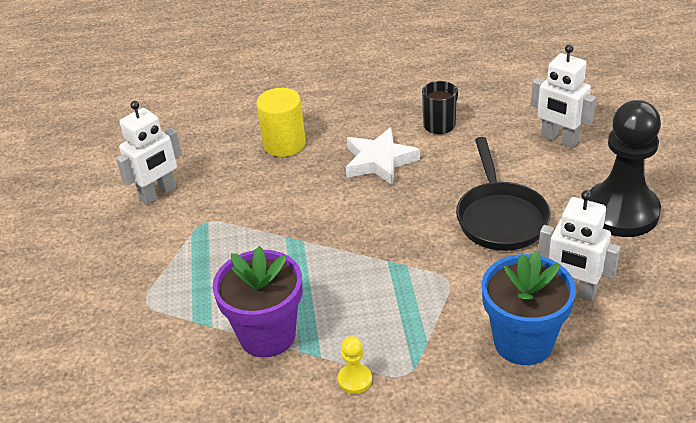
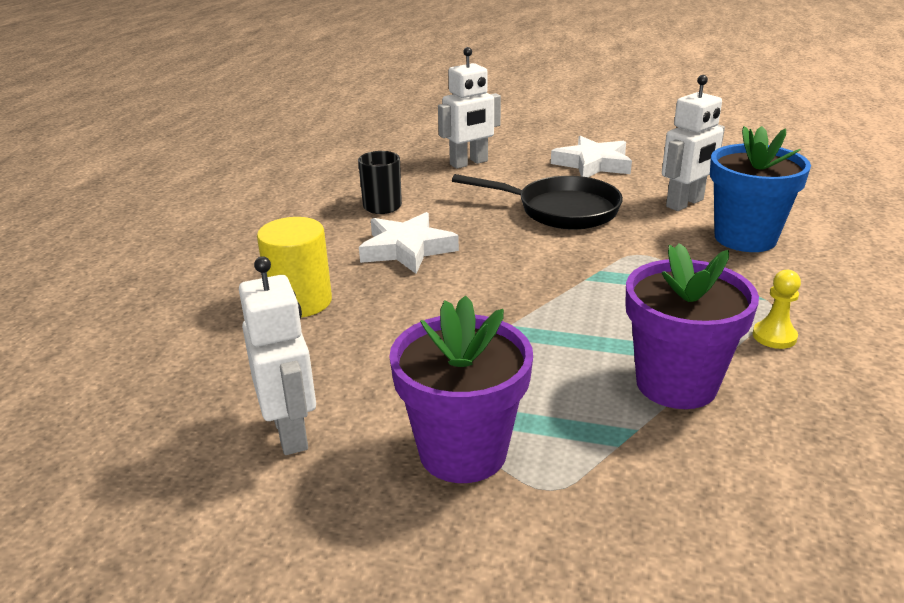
camera: 70 degrees left, 10 degrees down
(164, 260) = (463, 452): none -> purple flower pot
(621, 212) = (593, 164): black pawn -> white star

